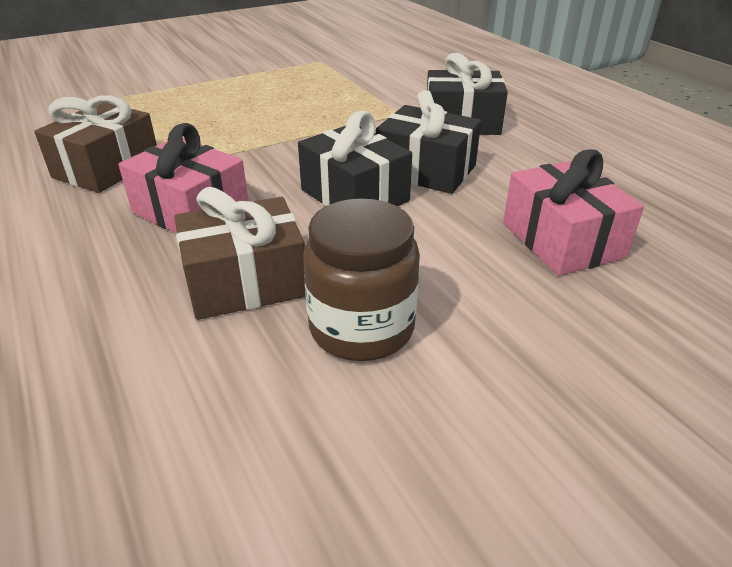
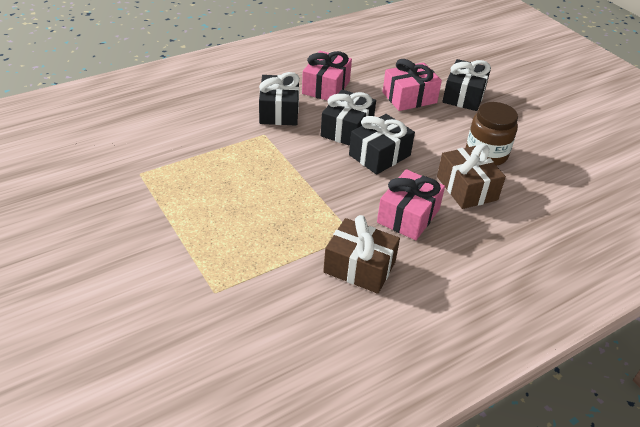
camera: 95 degrees left, 5 degrees up
(551, 156) = (326, 87): none -> pink gift
(616, 325) = (464, 96): none -> black gift

